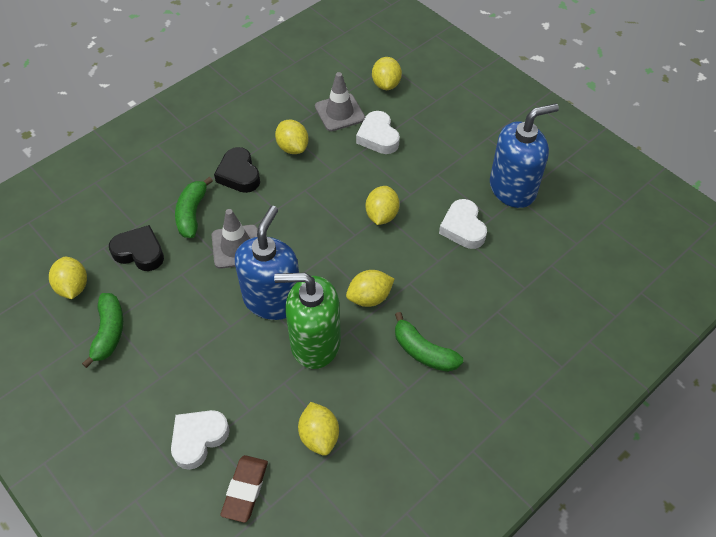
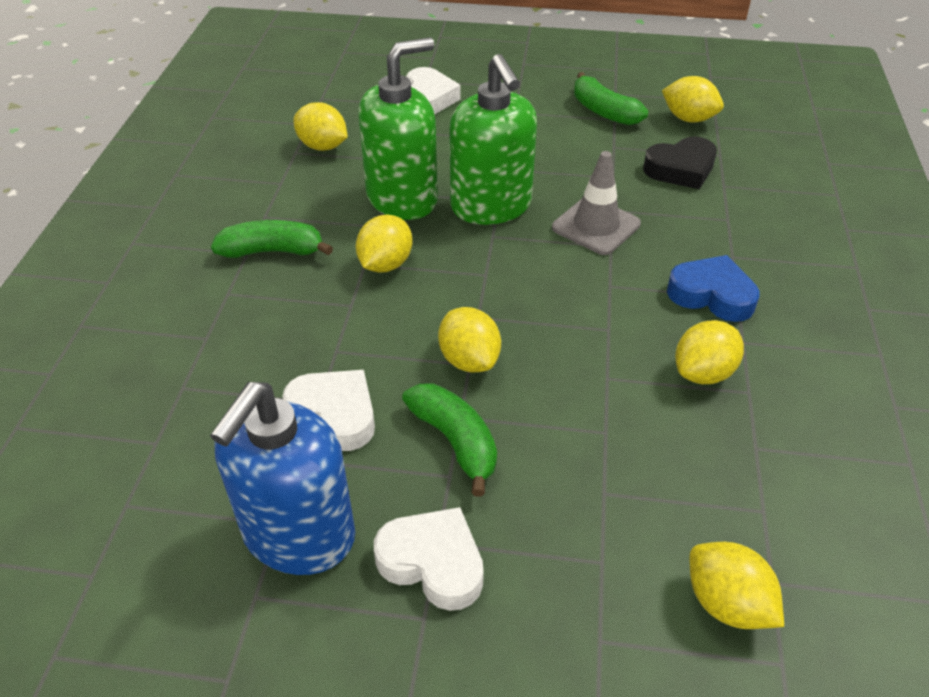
camera: 140 degrees right, 10 degrees down
(192, 213) = (691, 226): green banana -> green banana (455, 441)
(239, 174) = (711, 295): black heart -> blue heart
(245, 490) = (352, 95): brown eraser -> none
(272, 299) = (491, 206): blue soap dispenser -> green soap dispenser
(292, 147) = (703, 373): yellow lemon -> yellow lemon turned 60 degrees counterclockwise
(339, 112) = (721, 478): grey traffic cone -> none
(378, 137) = (610, 477): white heart -> white heart (433, 563)

